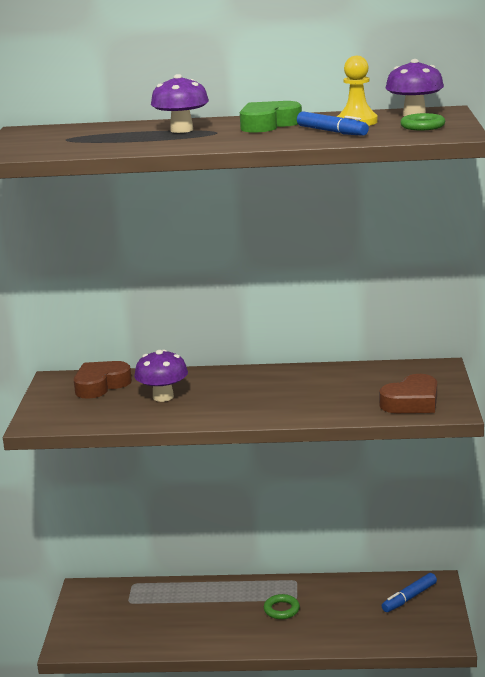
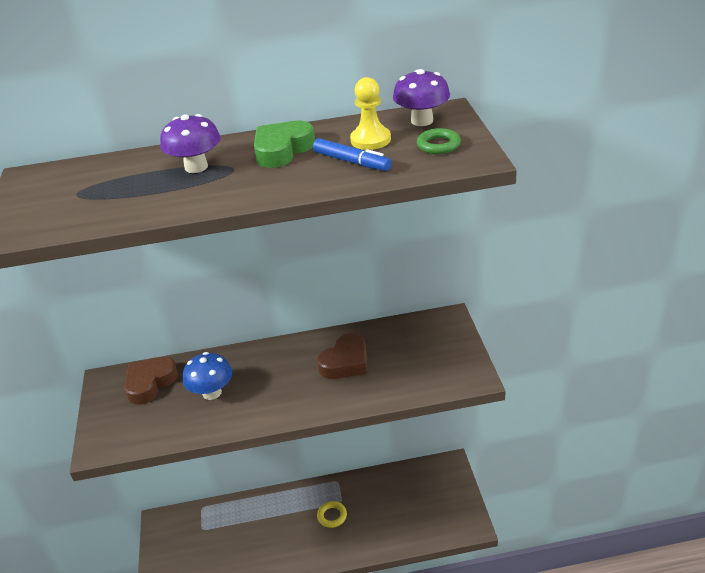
camera: 10 degrees left, 15 degrees up
(163, 397) = (212, 393): purple mushroom -> blue mushroom
(281, 609) = (332, 516): green ring -> yellow ring
(409, 598) = (432, 485): blue marker -> none
(411, 402) = (436, 370): brown heart -> brown heart (345, 362)

